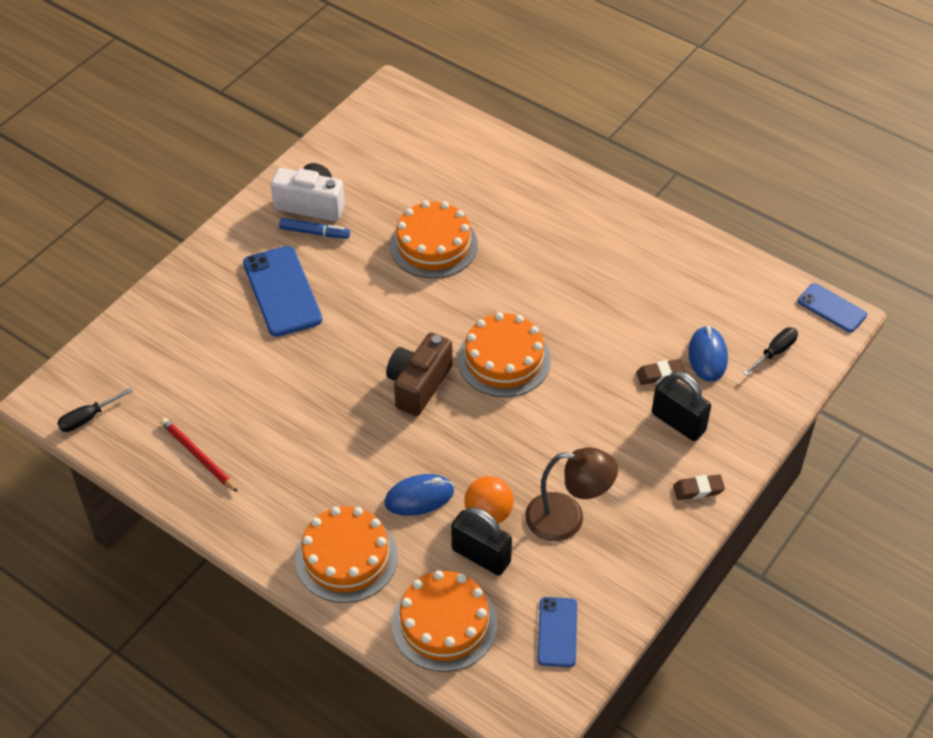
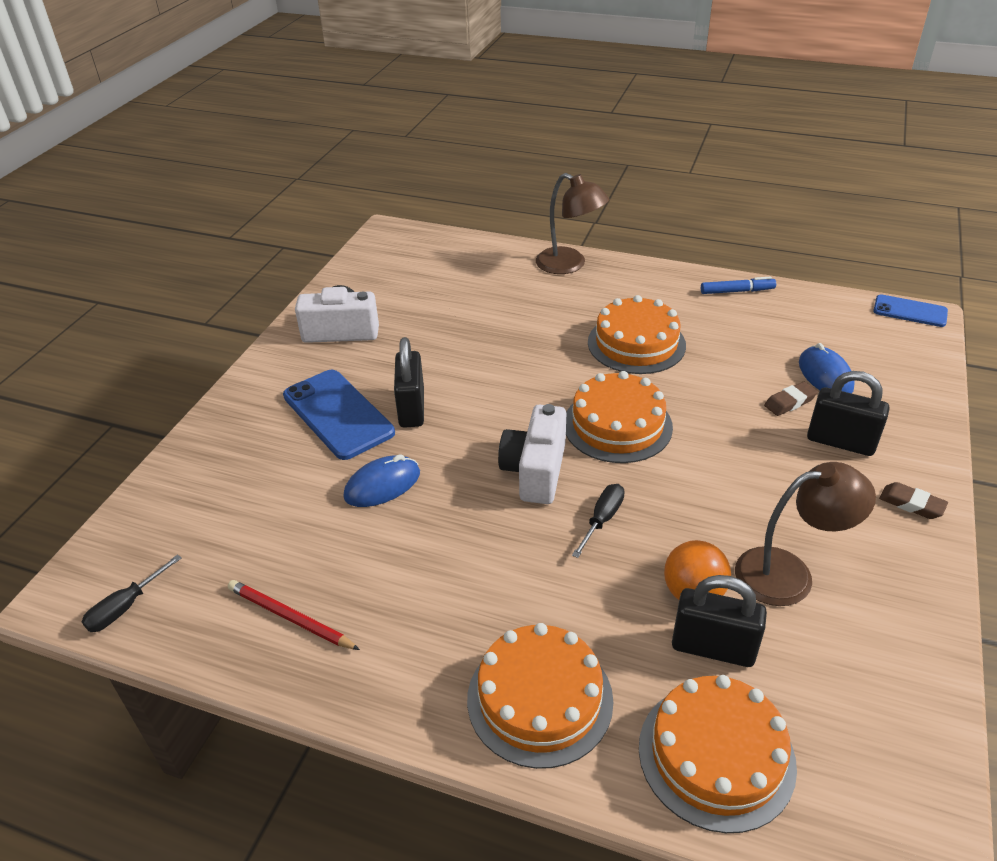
camera: 15 degrees left, 10 degrees down
(314, 232) = (354, 354): blue marker -> blue marker (737, 291)
(343, 301) = (412, 408): none -> black padlock
(418, 385) = (535, 471): brown camera -> white camera
(419, 497) = (598, 595): blue mouse -> blue mouse (382, 485)
(433, 245) = (487, 340): orange cake -> orange cake (636, 343)
(545, 176) = (569, 265): none -> brown lamp
(557, 632) = (868, 722): blue phone -> none
(698, 489) = (911, 504): brown eraser -> brown eraser turned 60 degrees clockwise
(775, 352) = (887, 357): black screwdriver -> black screwdriver (602, 519)

